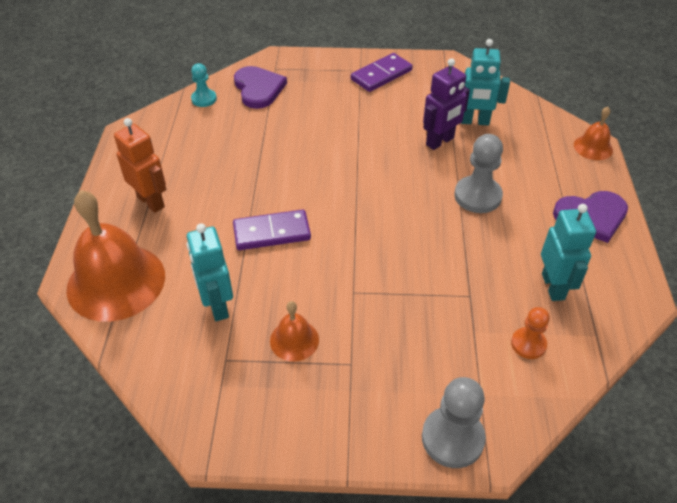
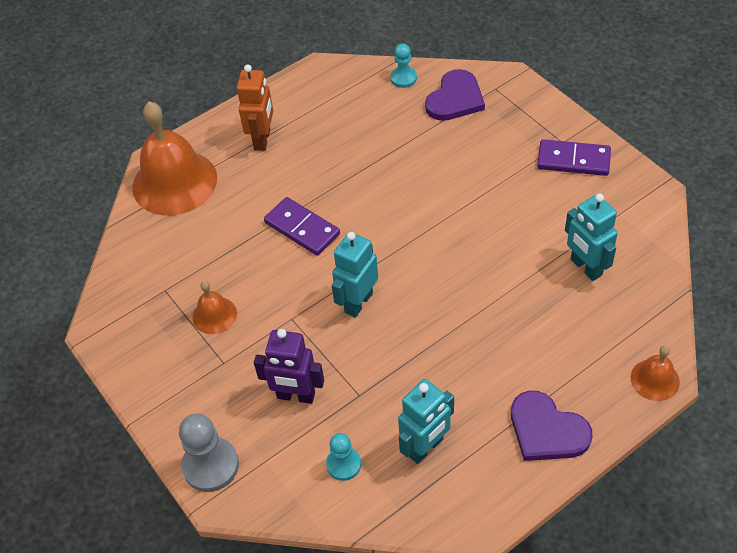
camera: 55 degrees right, 5 degrees up
(217, 306) = (204, 251): turquoise robot -> turquoise robot (358, 302)
(440, 142) = (527, 261): purple robot -> purple robot (296, 396)
(477, 196) = (483, 331): grey pawn -> none
(528, 344) = (343, 464): orange pawn -> turquoise pawn

